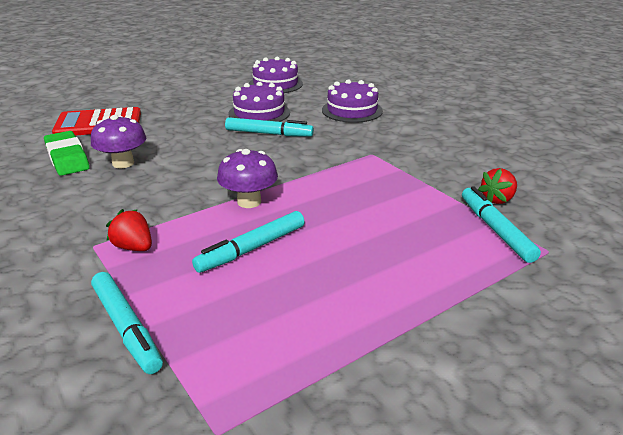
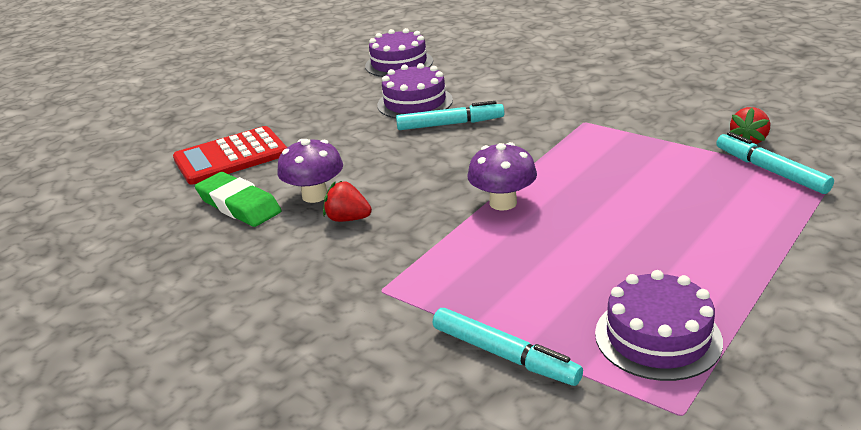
camera: 15 degrees left, 0 degrees up
(134, 247) = (428, 280): red strawberry -> red strawberry (348, 219)
(252, 248) = (554, 248): turquoise marker -> none
(352, 110) = (517, 77): purple cake -> purple cake (657, 337)

